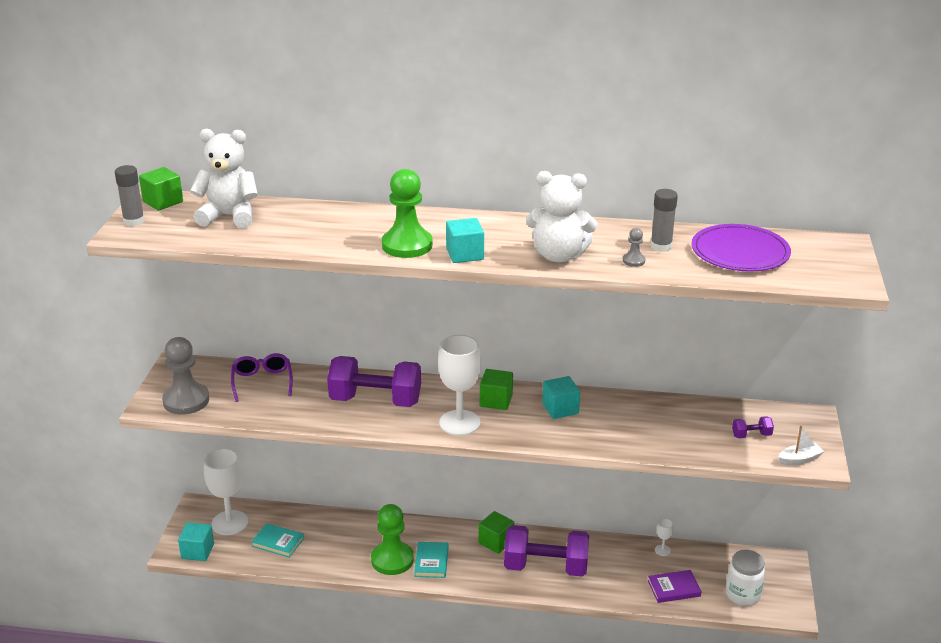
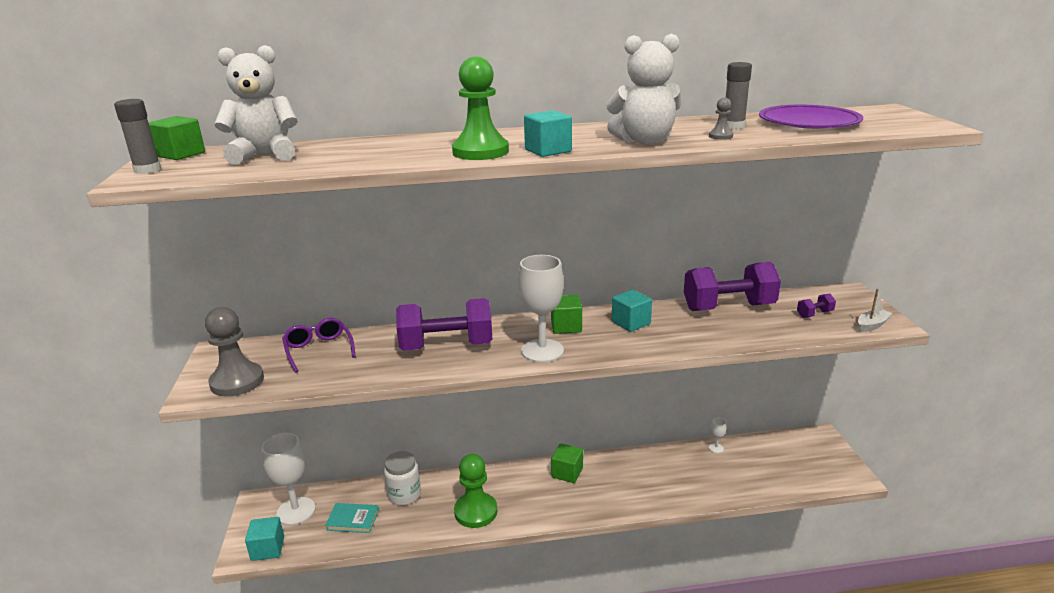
camera: 15 degrees left, 5 degrees down
(431, 562) = (515, 505): turquoise book -> none
(546, 567) = (624, 486): purple dumbbell -> purple dumbbell (728, 307)
(674, 588) = (746, 480): purple book -> none
(742, 595) = (806, 472): white jar -> white jar (404, 495)

